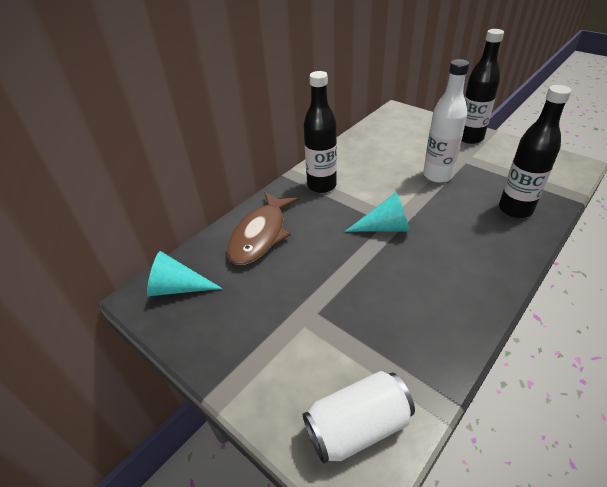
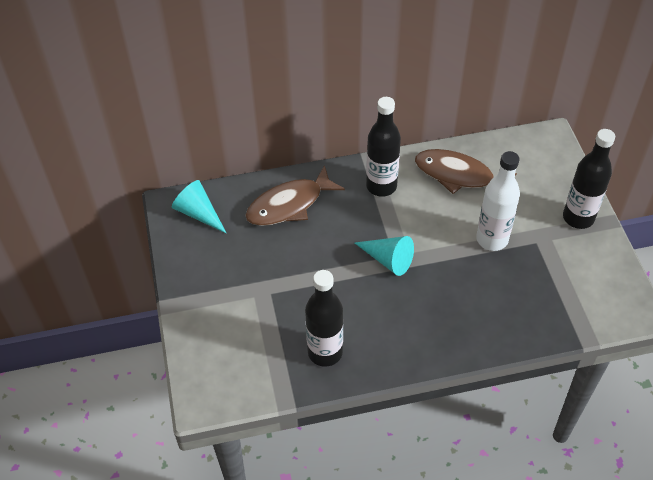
camera: 35 degrees right, 10 degrees up
(357, 427) = (227, 375): white can -> none
(367, 153) = (458, 175): none -> brown fish
(515, 209) = (514, 314): black bottle -> black bottle (325, 352)

